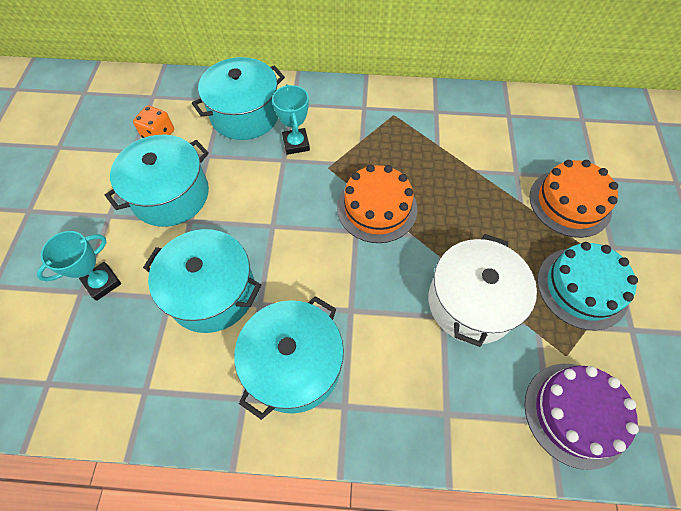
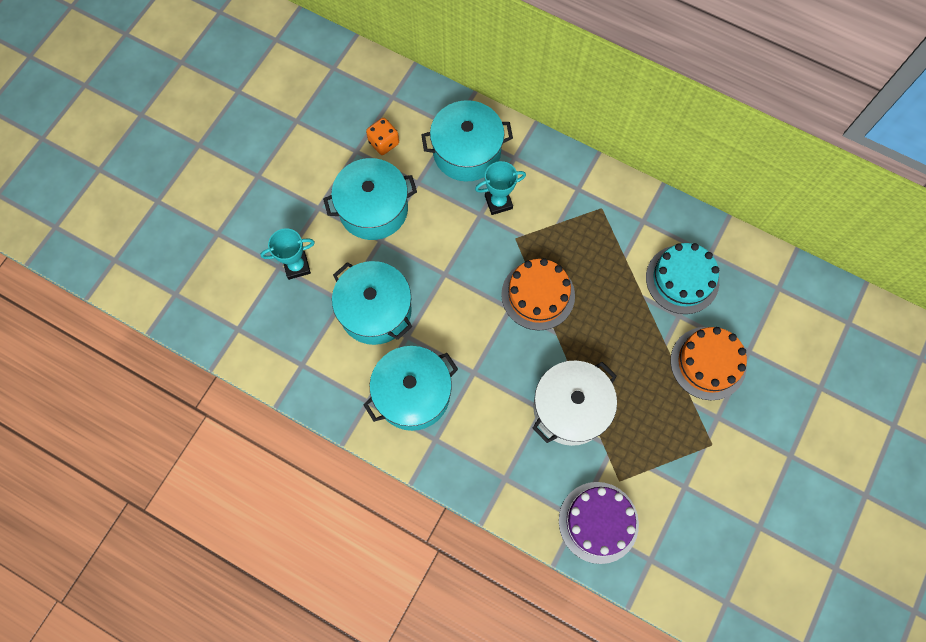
camera: 25 degrees right, 10 degrees up
(296, 144) = (498, 202): turquoise trophy -> turquoise trophy turned 60 degrees clockwise
(582, 288) = (667, 437): turquoise cake -> turquoise cake (682, 279)

